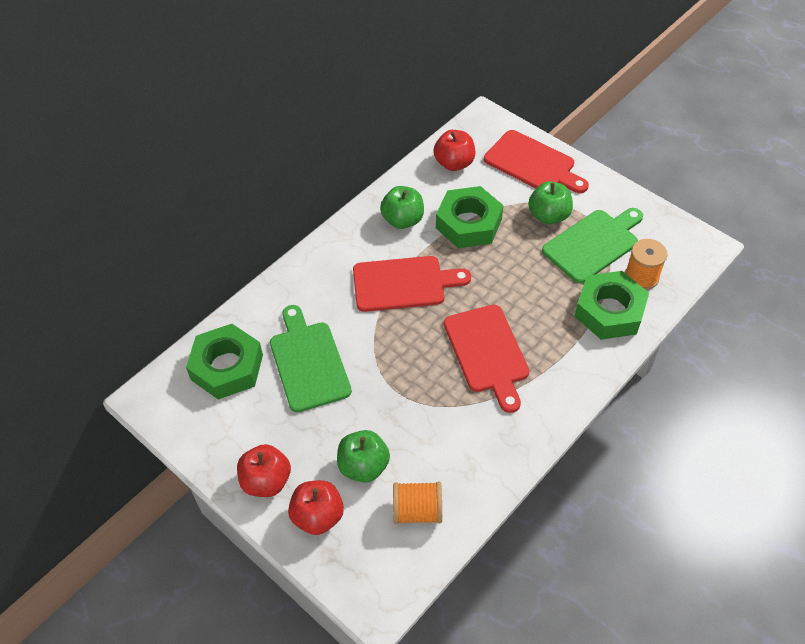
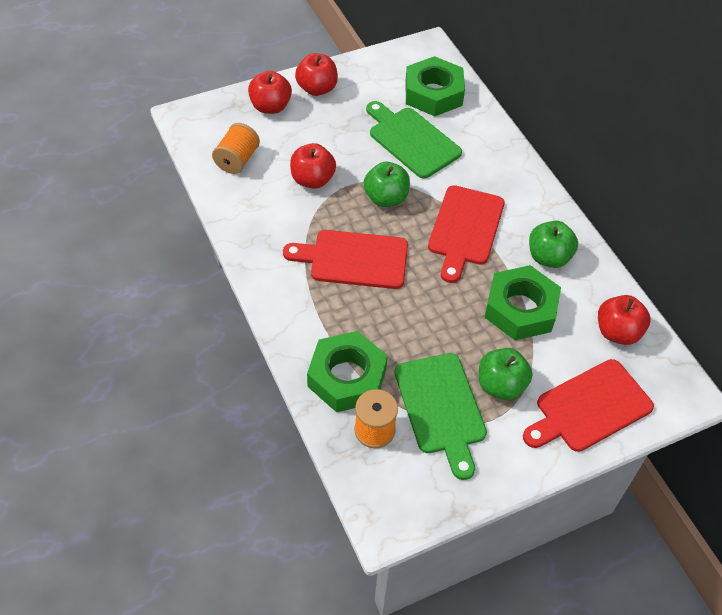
camera: 110 degrees right, 0 degrees up
(308, 362) = (411, 140): green cutting board -> green cutting board turned 135 degrees counterclockwise
(363, 466) = (294, 143): green apple -> green apple (386, 198)
(408, 426) = (312, 180): none -> red apple

